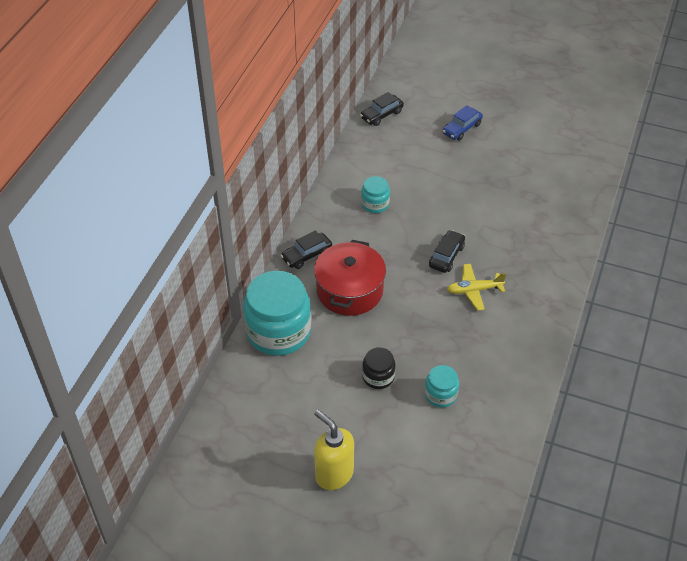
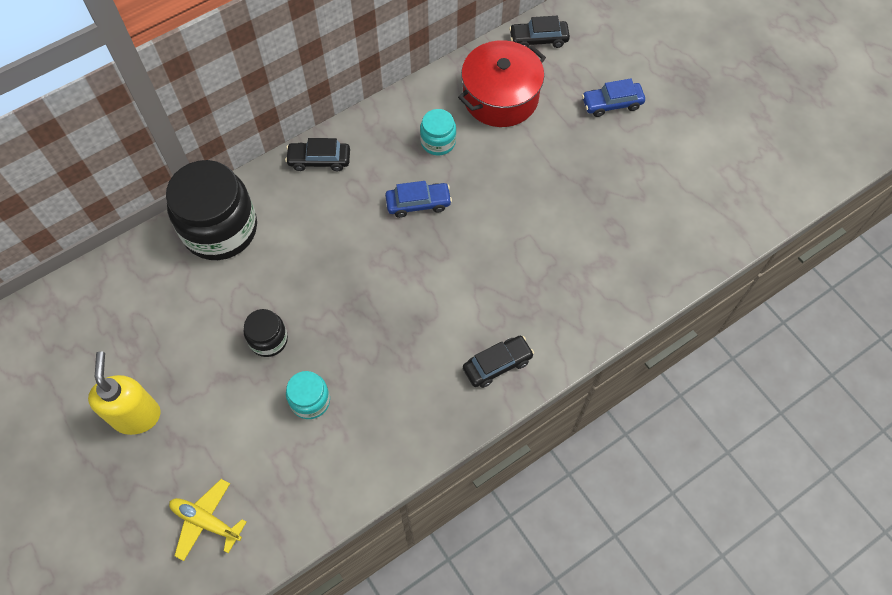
camera: 35 degrees right, 15 degrees up
(278, 332) = (220, 229): turquoise jar -> black jar
(349, 290) = (326, 226): red pot -> red pot (500, 97)
(397, 245) = (418, 203): none -> blue car
(446, 256) = (457, 247): black car -> black car (497, 364)
(474, 290) = (450, 305): yellow plane -> yellow plane (206, 521)

